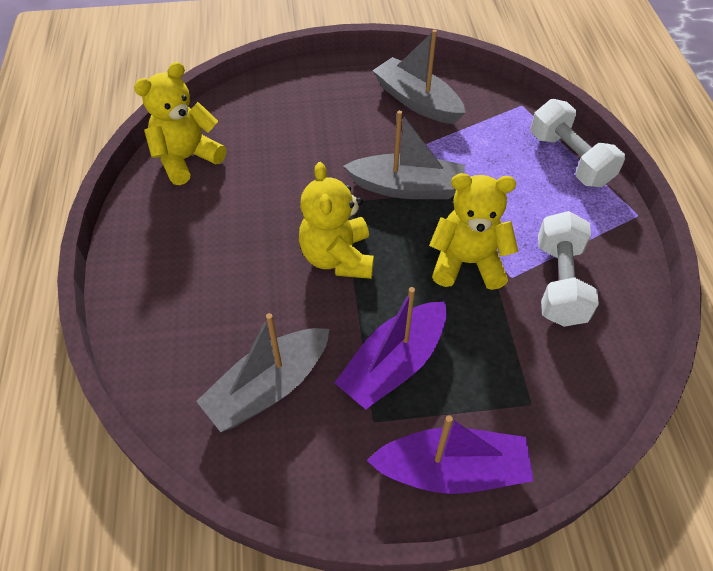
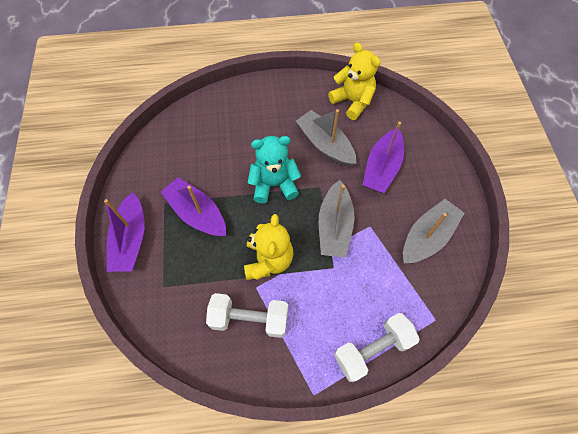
camera: 90 degrees right, 10 degrees up
(269, 387) = (190, 154): grey boat -> grey boat (325, 145)
(312, 134) = (382, 168): none -> purple boat
(337, 257) = (274, 184): yellow teddy bear -> turquoise teddy bear

